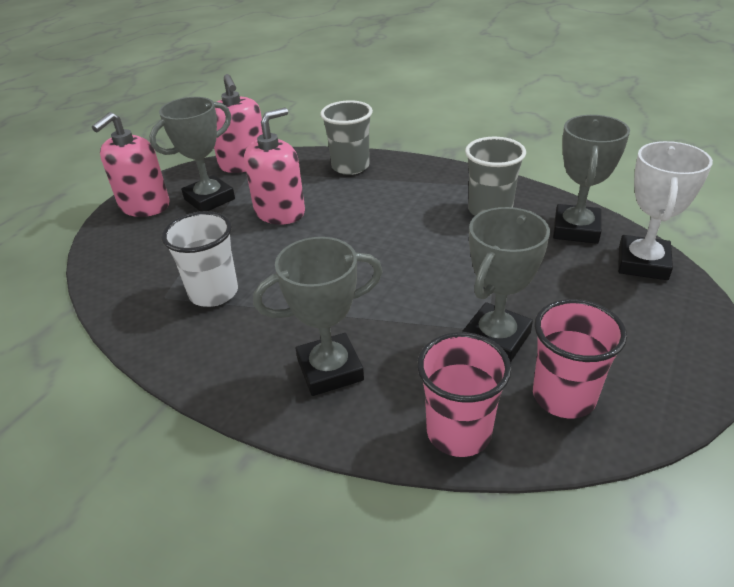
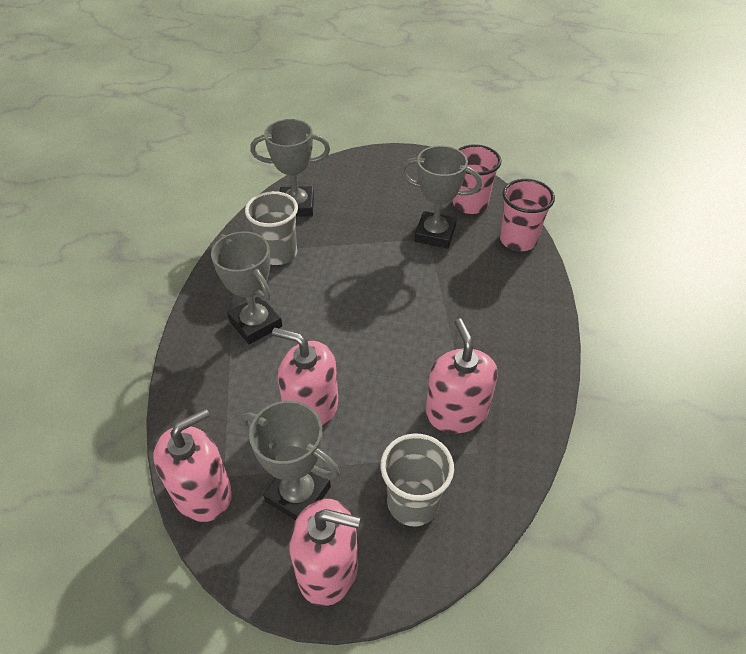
camera: 110 degrees left, 10 degrees up
(214, 293) = (456, 412): white cup -> pink soap dispenser
(330, 369) = (502, 307): grey trophy -> grey trophy (255, 323)
(350, 166) = (204, 373): grey cup -> grey cup (413, 503)
(642, 263) = (331, 176): white trophy -> none

